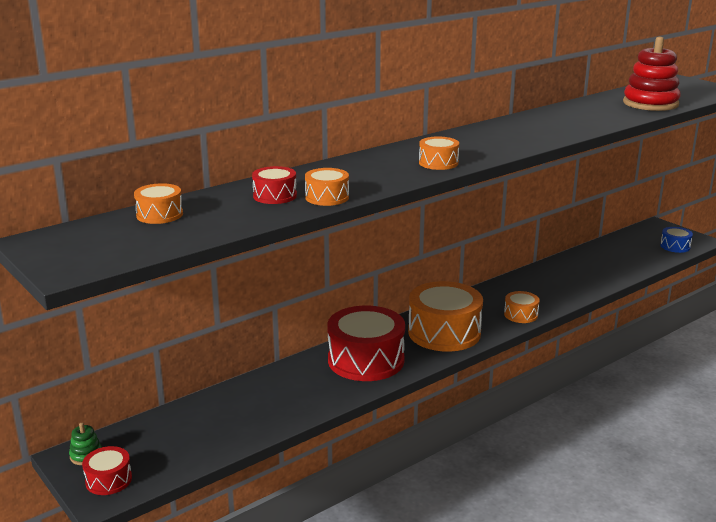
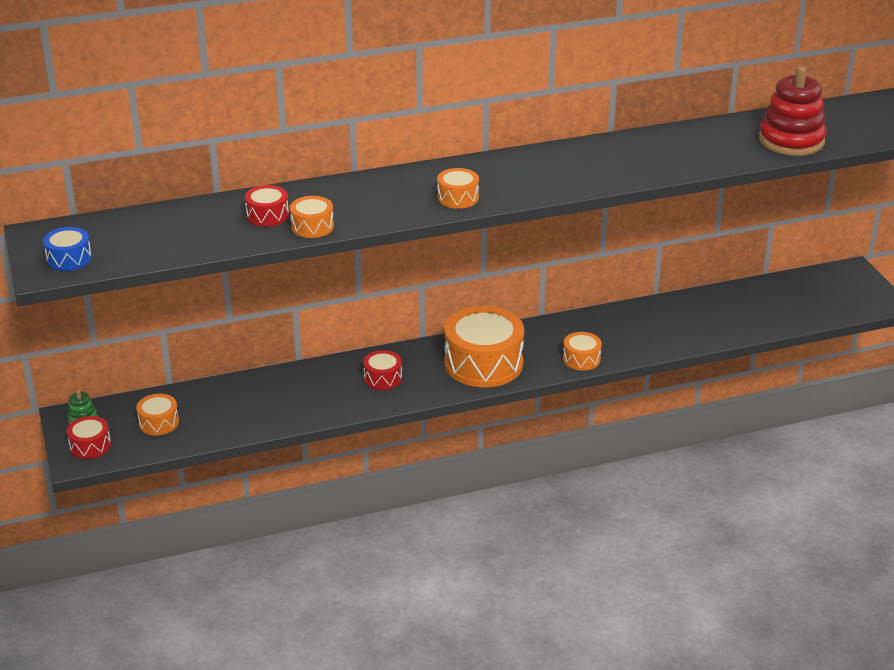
camera: 20 degrees right, 10 degrees up
(159, 215) = (153, 221): orange drum -> orange drum (158, 422)
(366, 360) = (382, 378): red drum -> red drum, size x0.48
(675, 246) = (844, 305): blue drum -> blue drum (69, 259)

